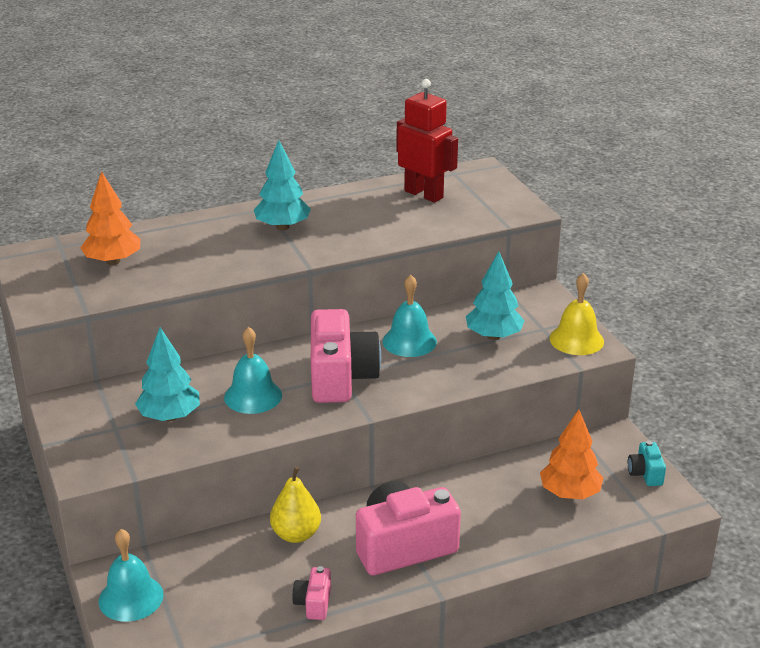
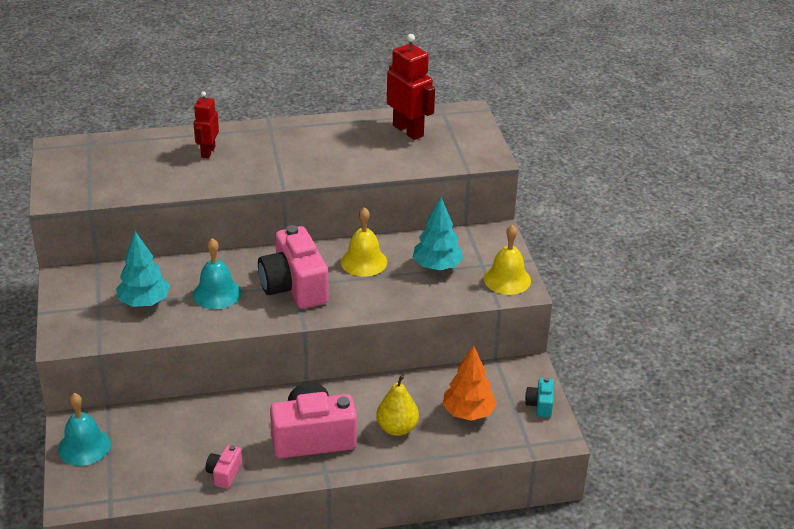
camera: 10 degrees right, 5 degrees up
(113, 261) = (126, 163): orange tree -> none
(205, 239) = (208, 152): none -> red robot
(283, 227) = (276, 148): turquoise tree -> none
(296, 534) = (230, 414): yellow pear -> yellow pear (397, 428)
(341, 377) = (294, 287): pink camera -> pink camera turned 150 degrees clockwise
(409, 341) = (364, 261): turquoise bell -> yellow bell

